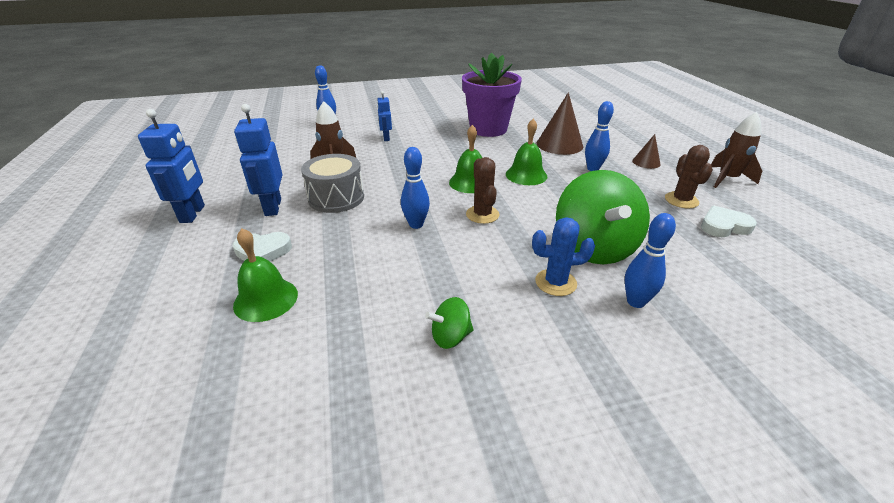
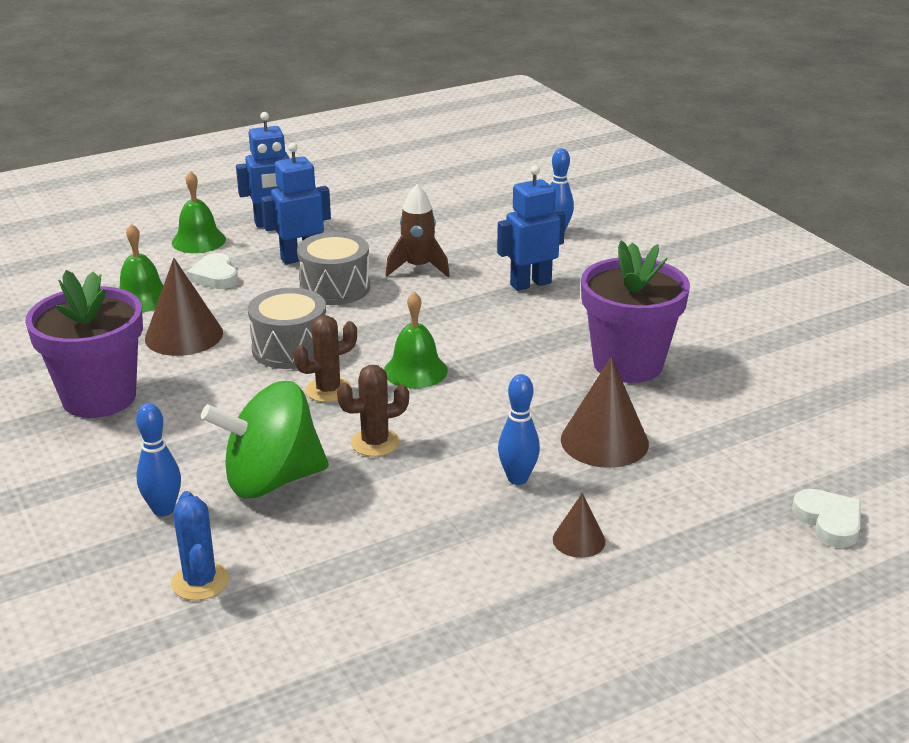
camera: 75 degrees right, 5 degrees down
(361, 276) = (184, 335): none -> brown cone
(386, 138) = (530, 284): blue robot -> blue robot, size x1.69
(416, 224) = (290, 348): blue bowling pin -> grey drum
(450, 337) = (99, 397): green spinning top -> purple flower pot
(526, 175) = (461, 415): green bell -> green bell (198, 241)
(555, 282) = (191, 453): blue cactus -> blue cactus (200, 582)
(681, 200) = (437, 570): brown cactus -> brown cactus (375, 443)
(724, 226) = (365, 607): white heart -> white heart (829, 521)
(727, 179) = (552, 639): brown rocket -> none

